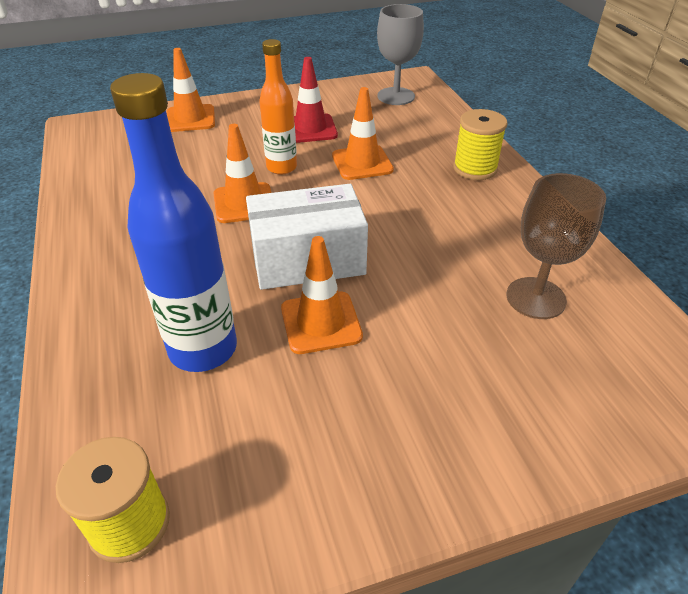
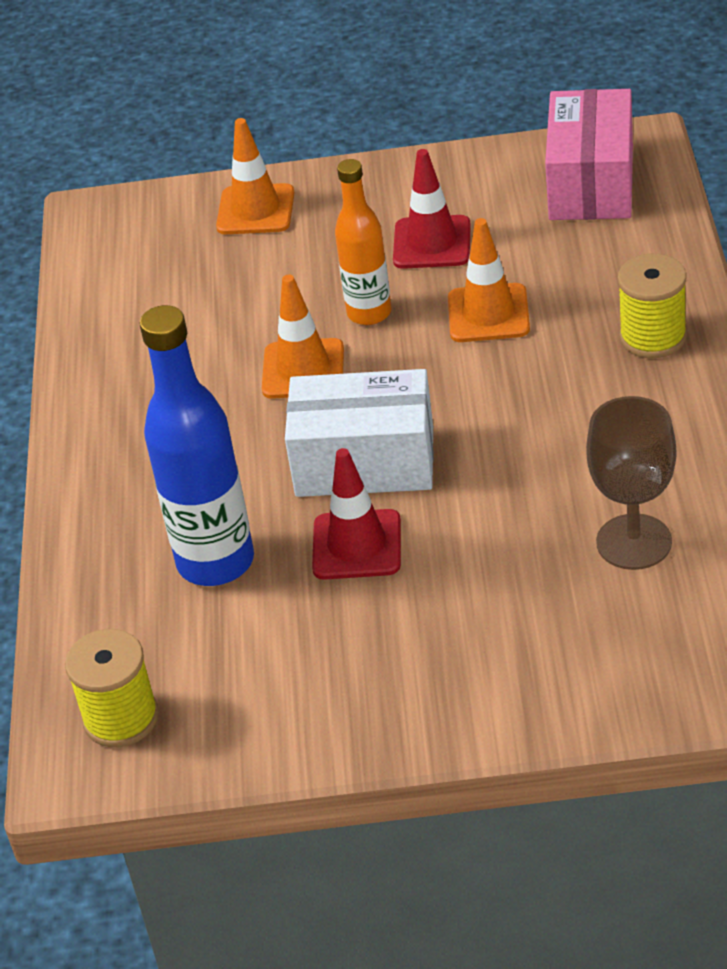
camera: 20 degrees right, 0 degrees up
(321, 322) = (357, 545): orange traffic cone -> red traffic cone
(396, 96) = (591, 182): grey goblet -> pink box

